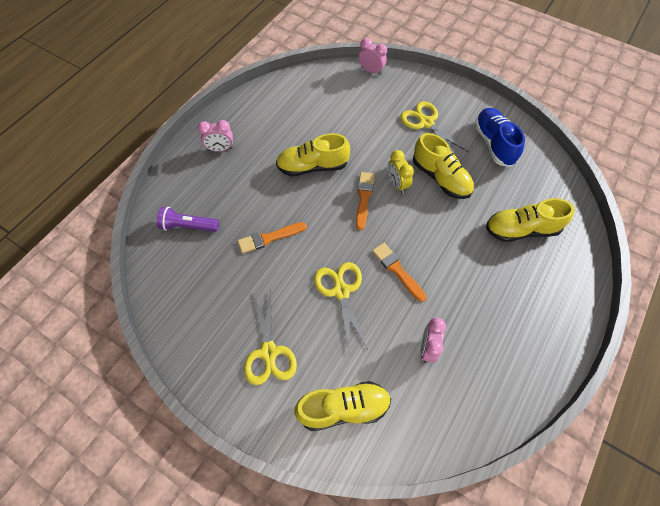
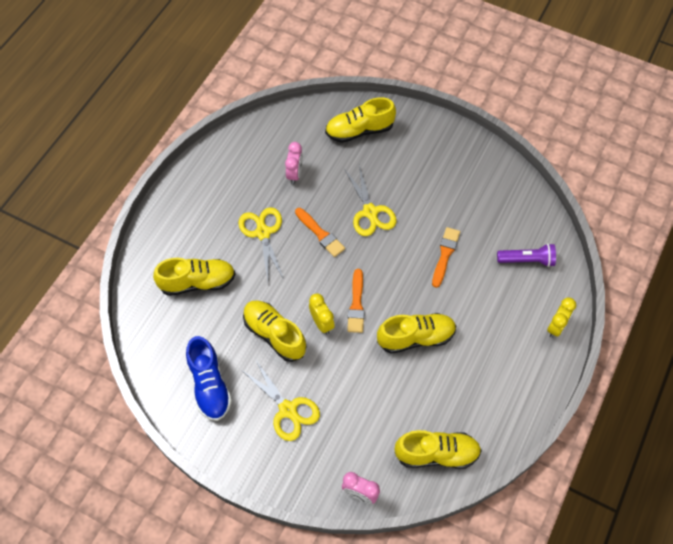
camera: 175 degrees right, 0 degrees up
(185, 166) = (556, 327): none -> yellow clock
(220, 149) = (524, 352): pink clock -> none
(269, 238) = (445, 254): orange brush -> orange brush turned 45 degrees counterclockwise
(269, 352) = (423, 162): yellow scissors -> yellow scissors (263, 233)
(311, 89) = (436, 454): none -> yellow shoe

